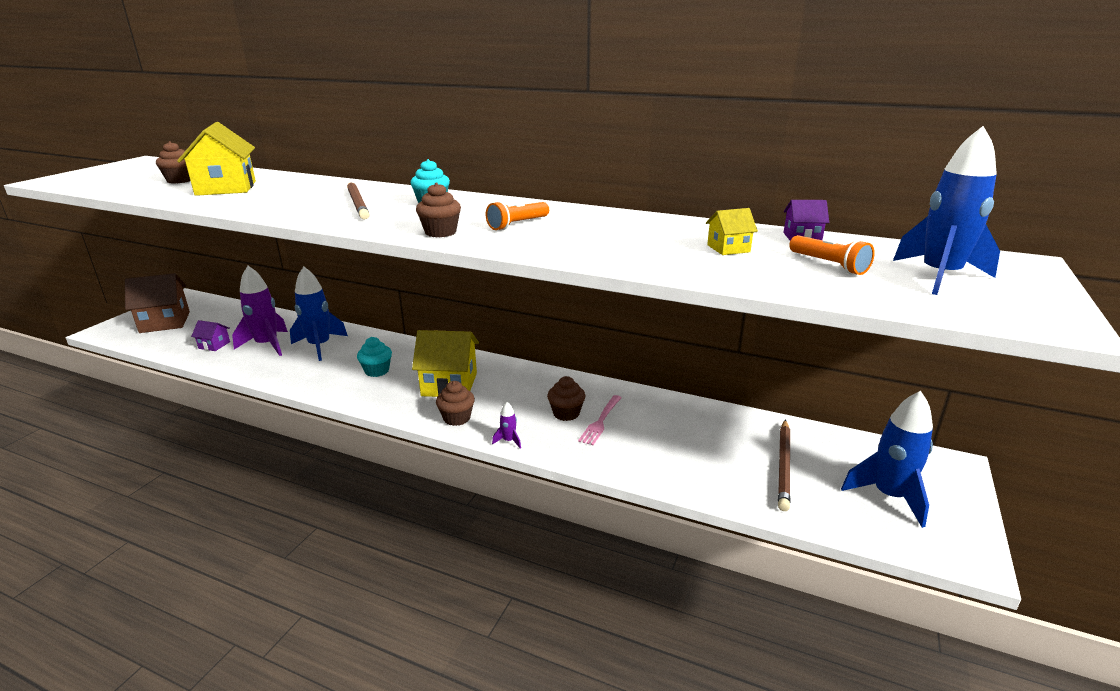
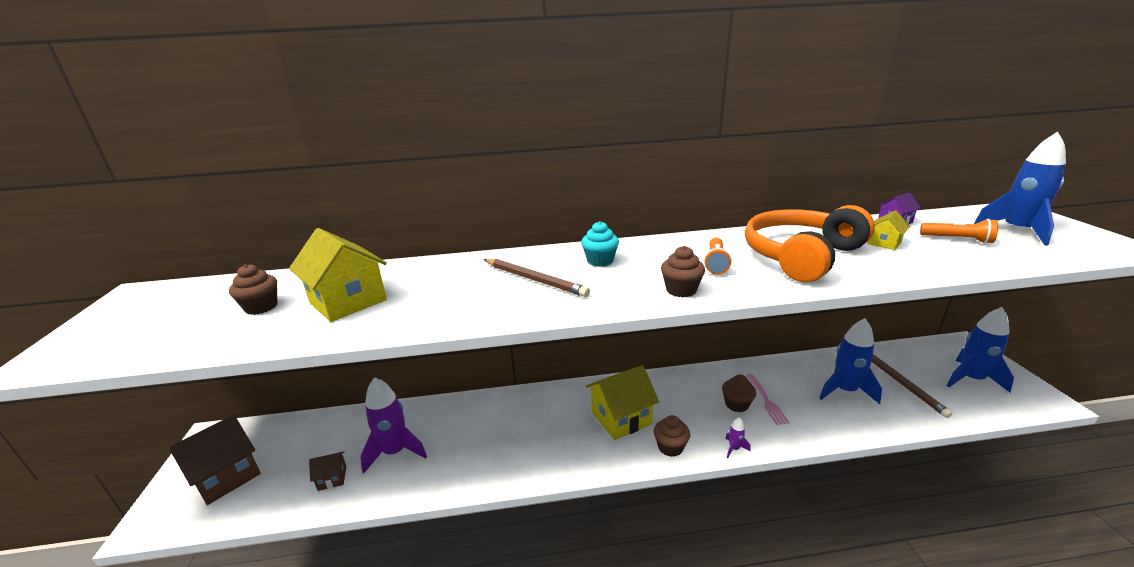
camera: 30 degrees left, 0 degrees up
(214, 345) = (332, 478): purple house -> brown house
(319, 346) = (453, 430): blue rocket -> blue rocket (844, 390)
(377, 371) = (543, 432): turquoise cupcake -> none
(609, 237) = (801, 256): none -> orange headphones

